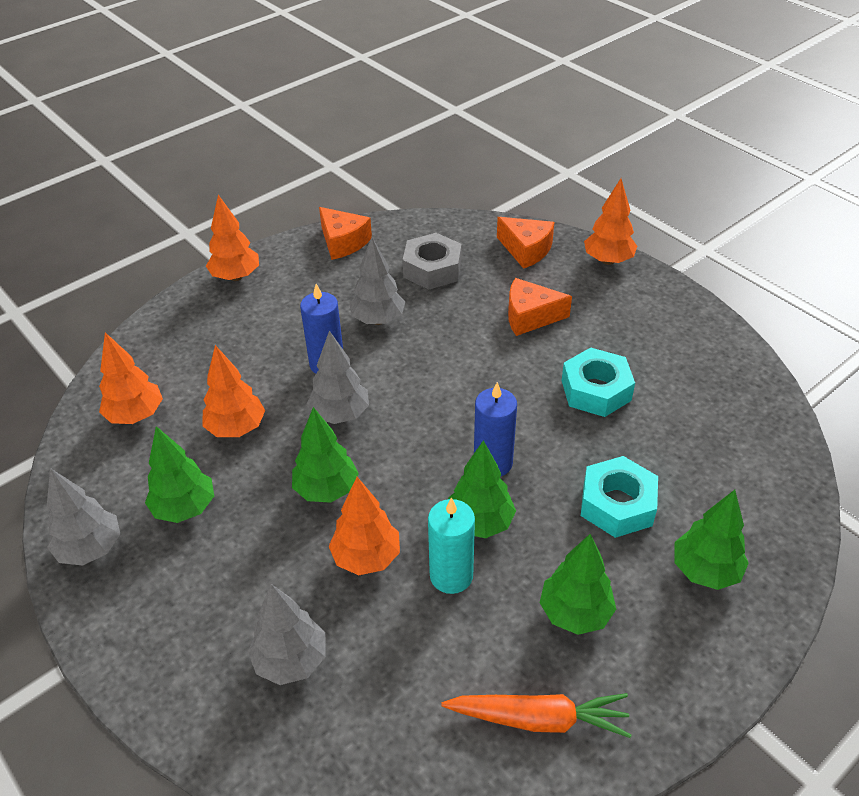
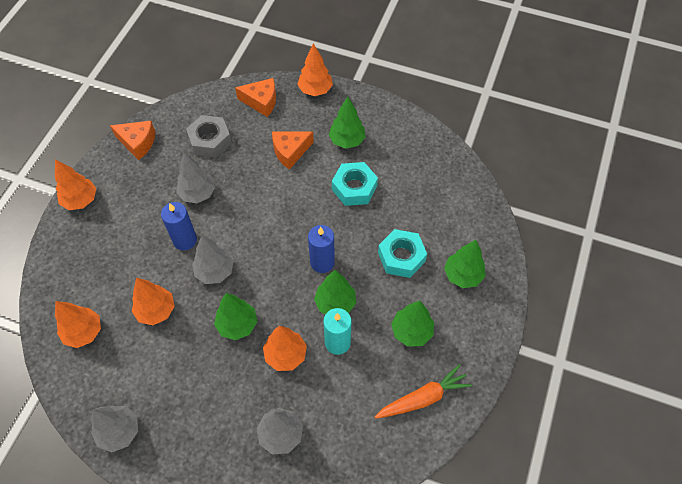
camera: 30 degrees left, 15 degrees up
(185, 508) = (160, 378): green tree -> green tree (347, 141)

